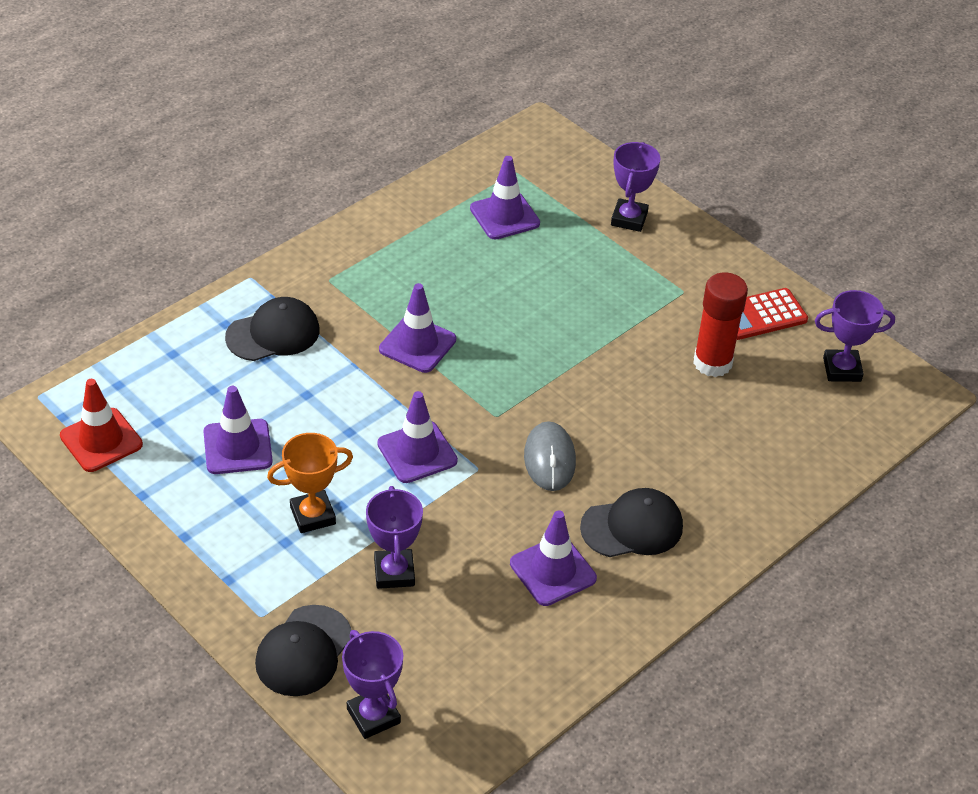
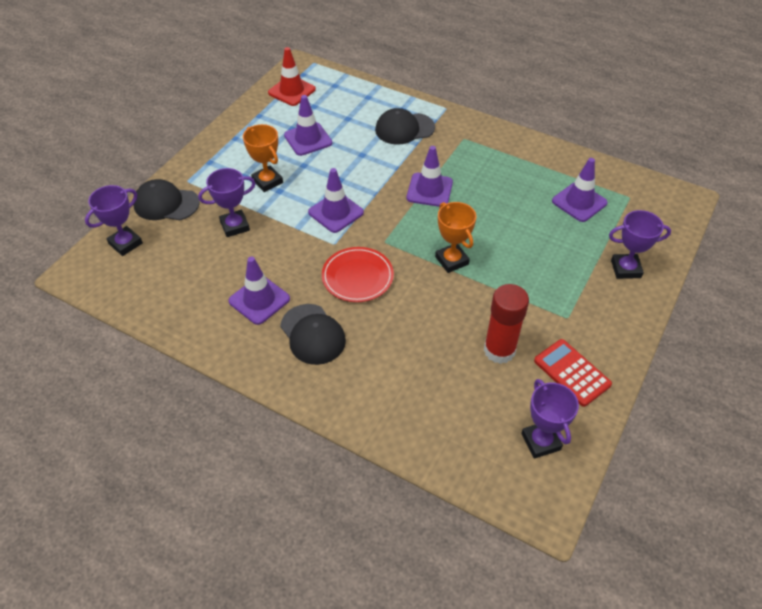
camera: 75 degrees right, 5 degrees up
(273, 334) = (404, 129): black cap -> black cap turned 120 degrees clockwise
(549, 459) = (357, 277): grey mouse -> red plate
(557, 361) = (452, 260): none -> orange trophy

